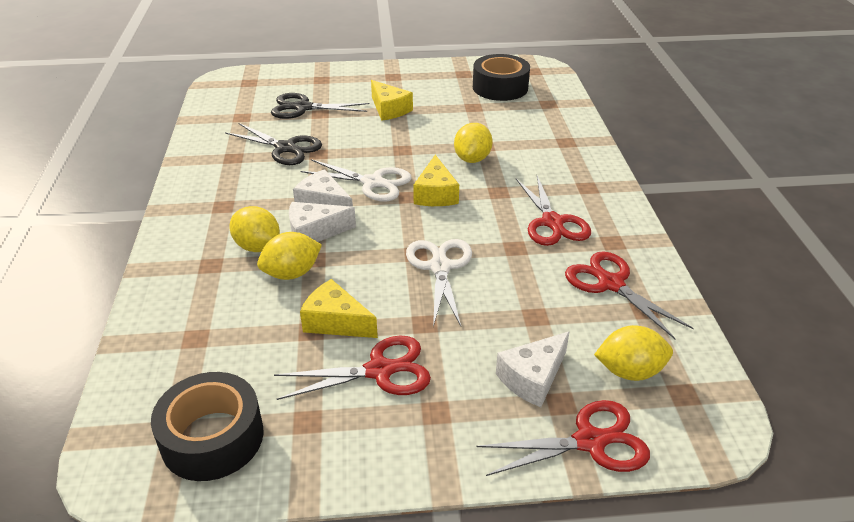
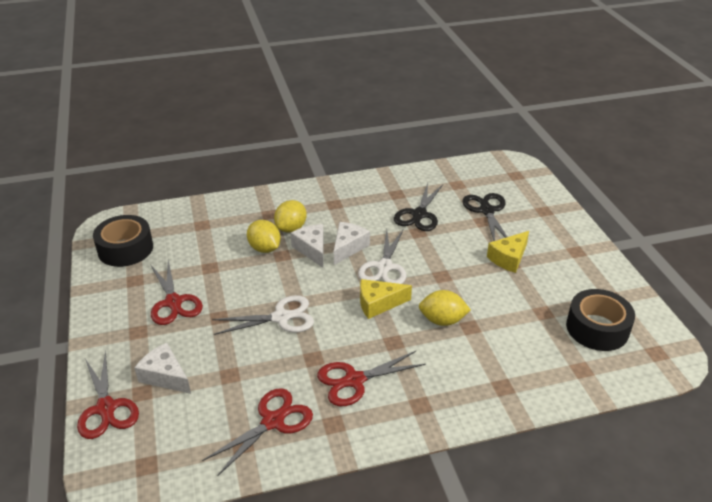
camera: 80 degrees right, 0 degrees up
(336, 322) = (218, 276): yellow cheese -> none
(629, 371) = (170, 432): yellow lemon -> none

